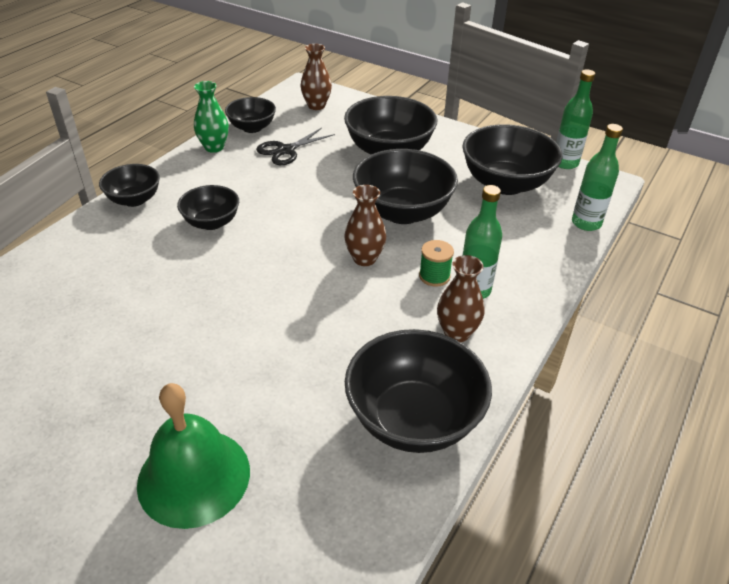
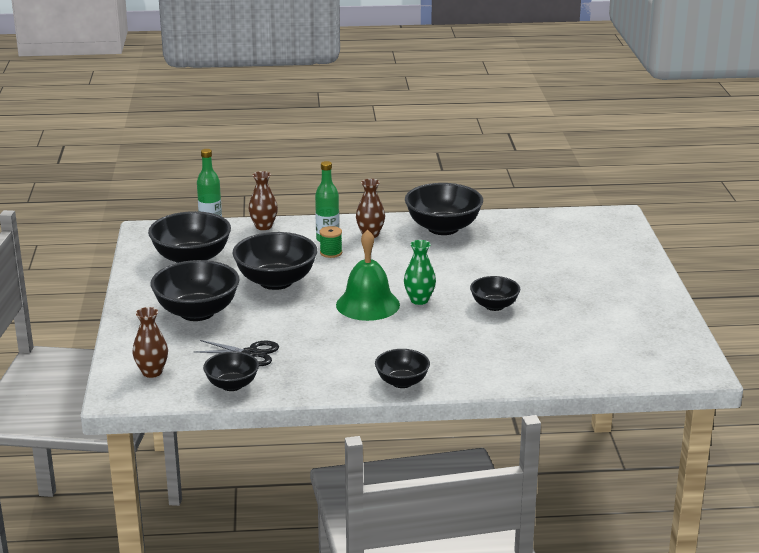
camera: 125 degrees left, 15 degrees down
(194, 476) = (550, 260): green bell -> green bell (368, 304)
(211, 222) = (383, 339): black bowl -> black bowl (494, 306)
(214, 147) = (287, 387): green vase -> green vase (419, 300)
(364, 259) = (344, 277): brown vase -> brown vase (263, 226)
(565, 163) = (133, 247): green bottle -> none

